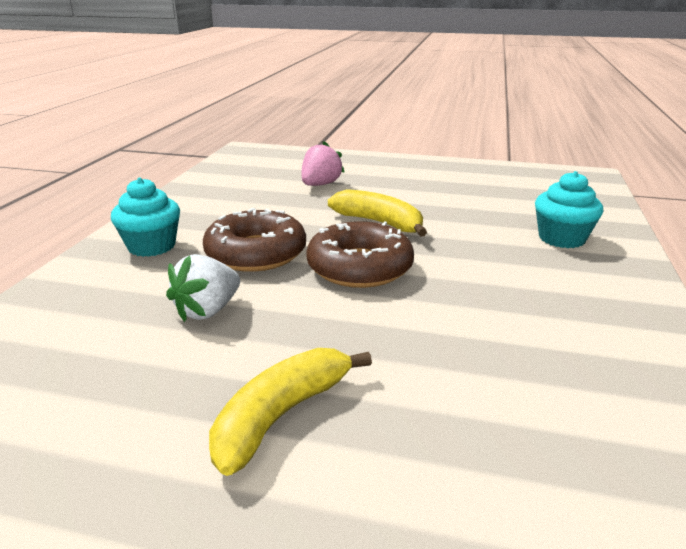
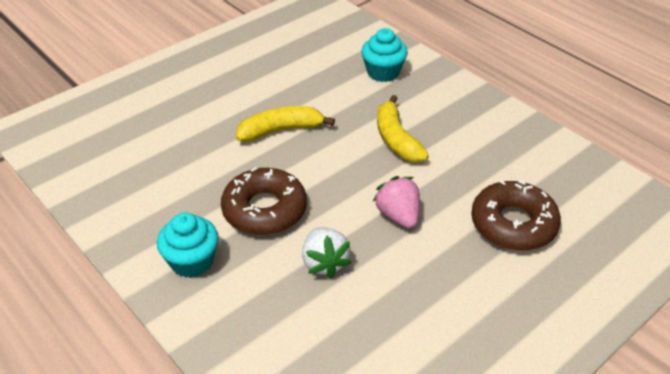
camera: 55 degrees left, 15 degrees up
(281, 415) = (455, 271): yellow banana -> yellow banana (396, 139)
(320, 185) = (176, 124): pink strawberry -> pink strawberry (398, 216)
(359, 267) = (334, 171): brown donut -> brown donut (513, 224)

